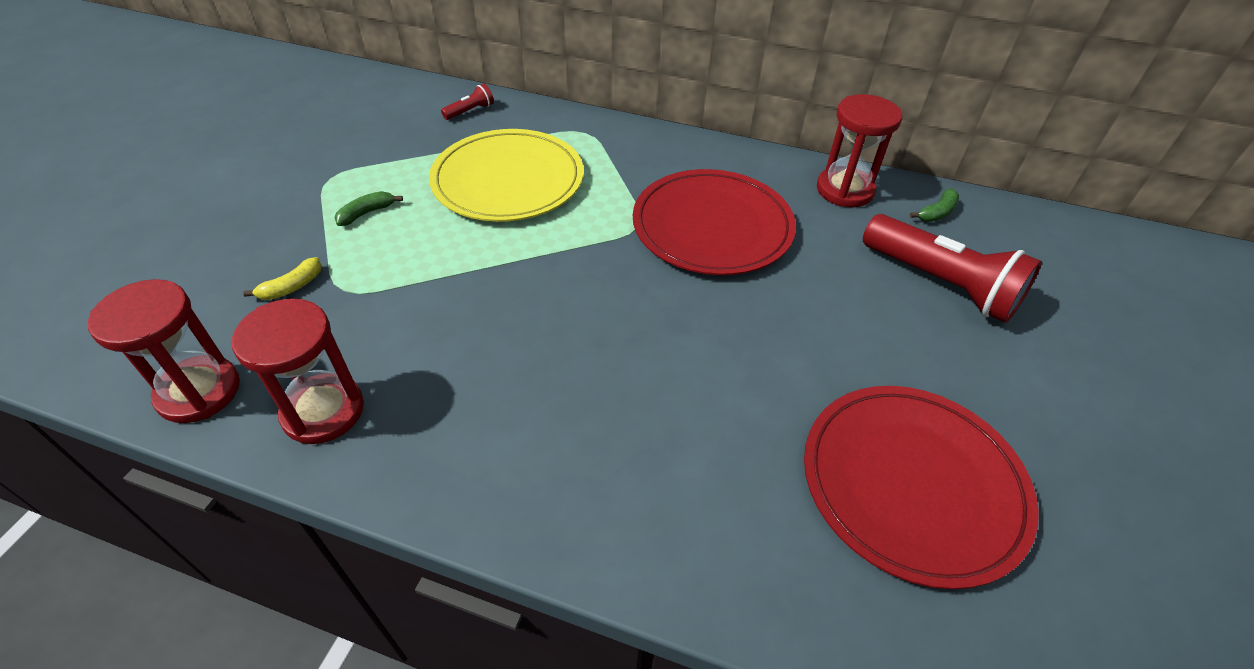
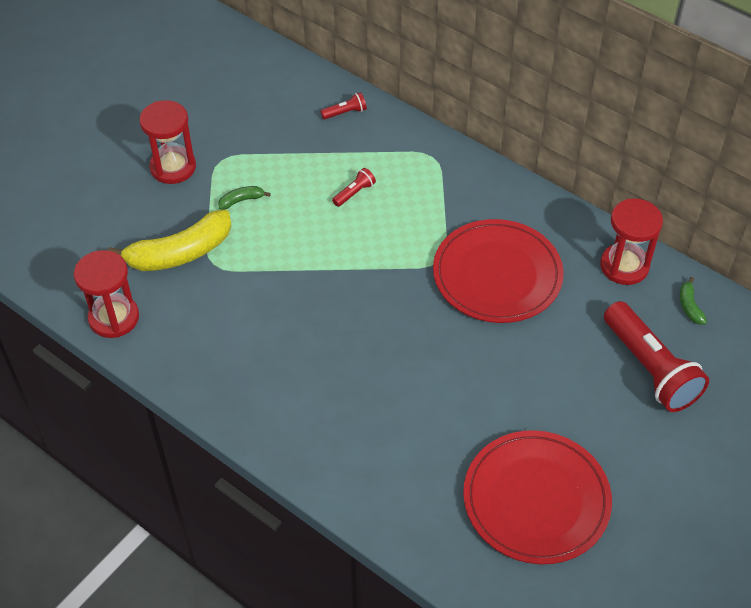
camera: 20 degrees right, 5 degrees up
(292, 287) = (180, 253): yellow banana -> yellow banana, size x2.30
(323, 411) = (185, 351): red hourglass -> red hourglass (173, 167)
(508, 180) = (354, 193): yellow plate -> red flashlight
(937, 213) = (689, 306): green banana -> green banana turned 105 degrees clockwise

